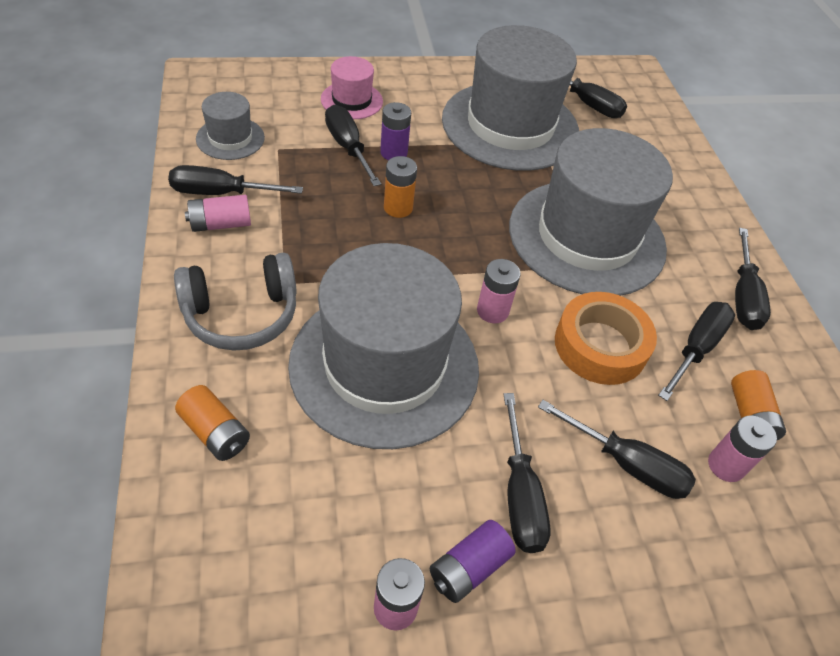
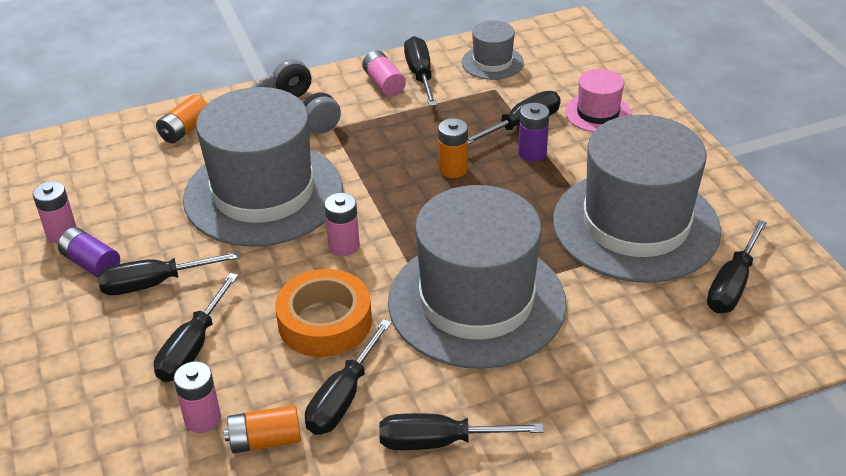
camera: 85 degrees right, 10 degrees down
(696, 349) = (343, 397): black screwdriver -> black screwdriver turned 90 degrees clockwise

